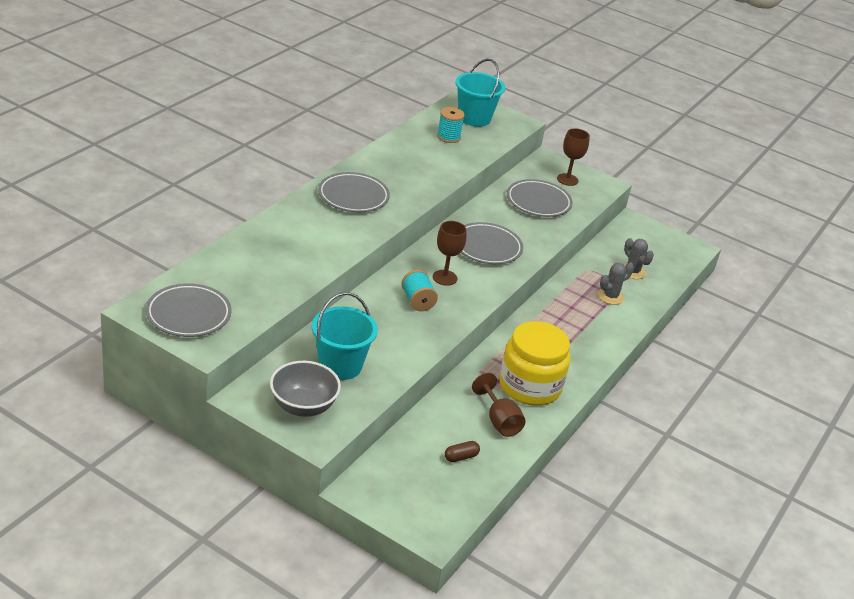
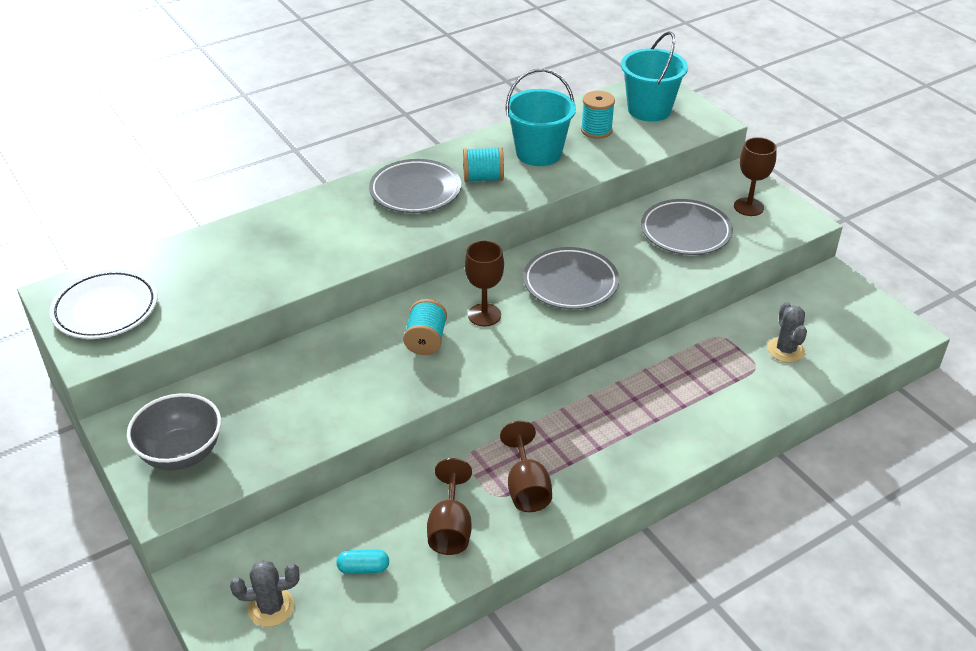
camera: 30 degrees right, 5 degrees up
(188, 314) = (106, 309): grey plate -> white plate
(340, 365) = (266, 408): turquoise bucket -> turquoise bucket (538, 153)
(394, 181) = (483, 178): none -> turquoise spool
(461, 457) = (363, 568): brown capsule -> turquoise capsule
(530, 386) = (526, 487): yellow jar -> brown goblet
(610, 296) = (729, 380): grey cactus -> grey cactus (271, 607)

